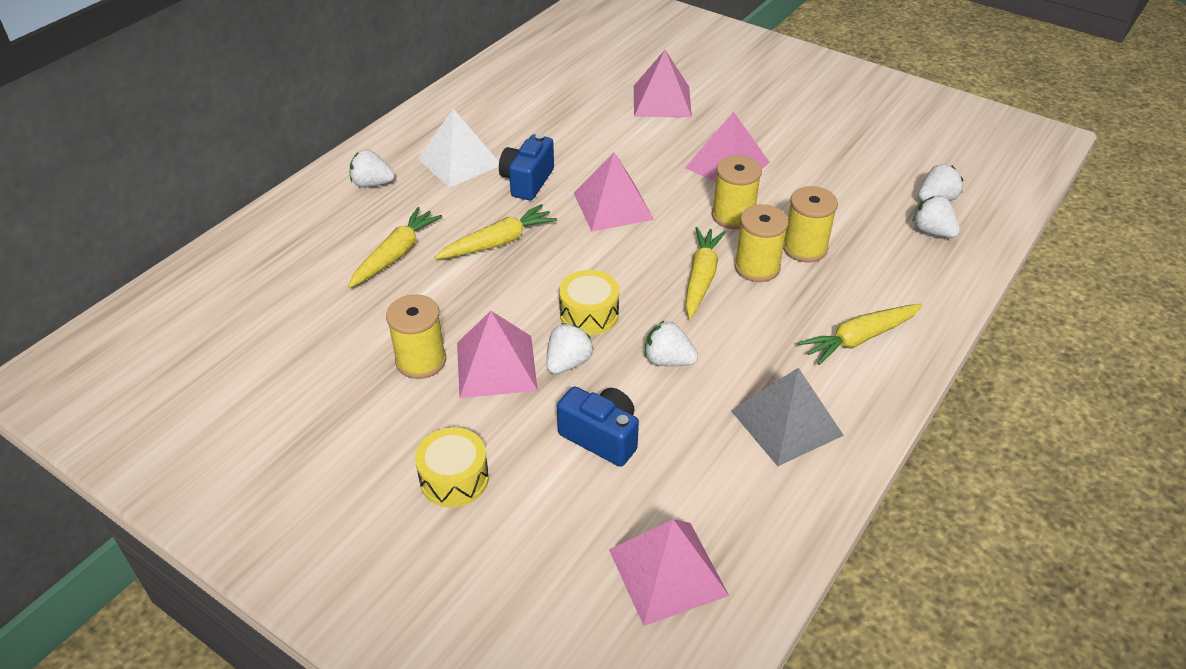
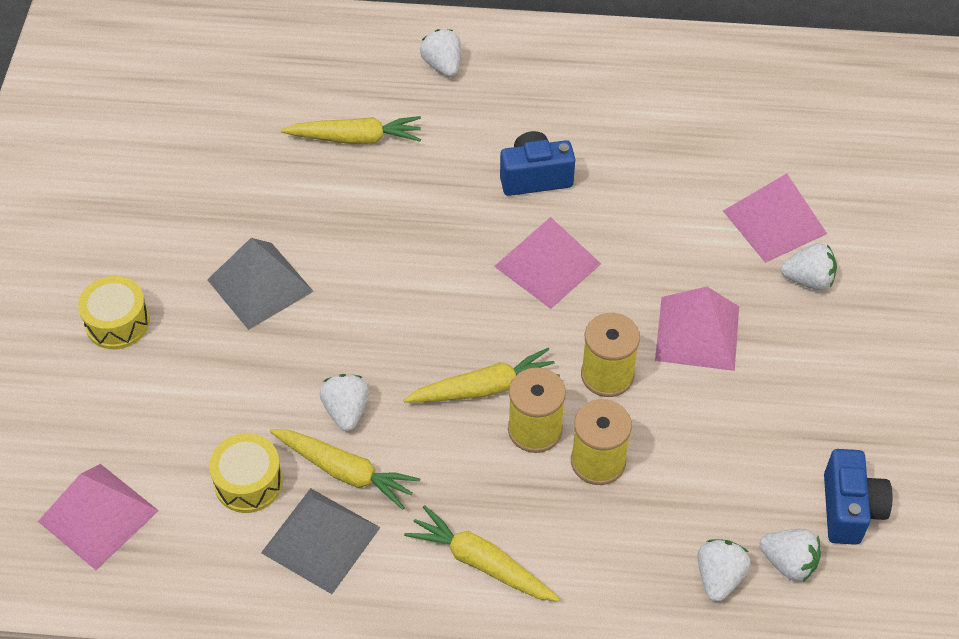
camera: 60 degrees right, 10 degrees up
(421, 361) = (234, 230): yellow spool -> none
(459, 161) = (526, 109): white pyramid -> none
(496, 366) = (260, 285): pink pyramid -> grey pyramid
(498, 242) = (425, 202): yellow carrot -> yellow carrot (345, 471)
(568, 363) = (296, 335): white strawberry -> white strawberry (808, 279)
(589, 314) = (370, 321): yellow drum -> yellow drum (248, 482)
(601, 437) = (220, 402): blue camera -> blue camera (849, 509)

